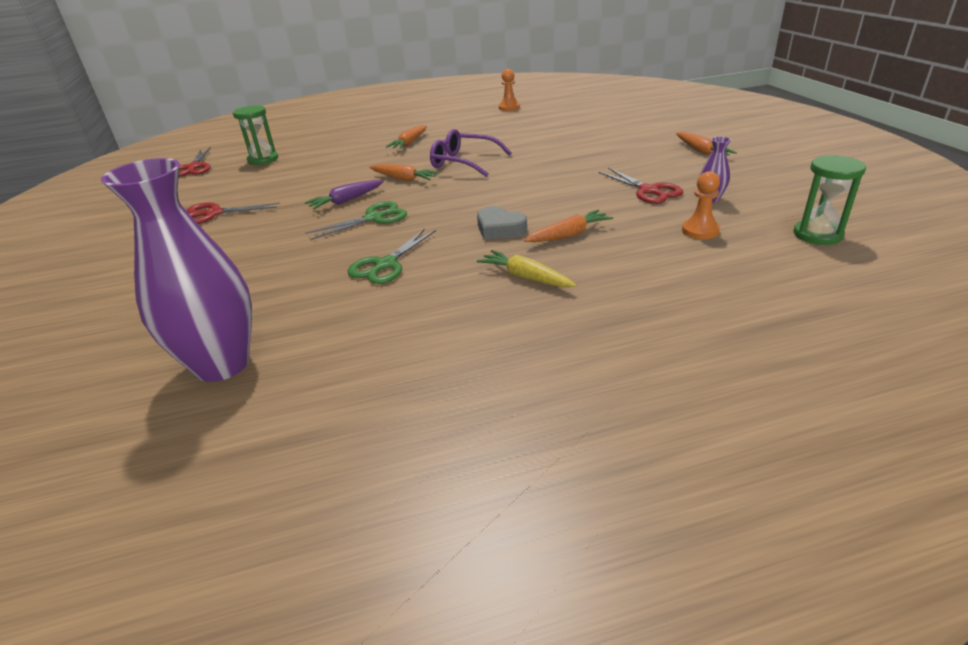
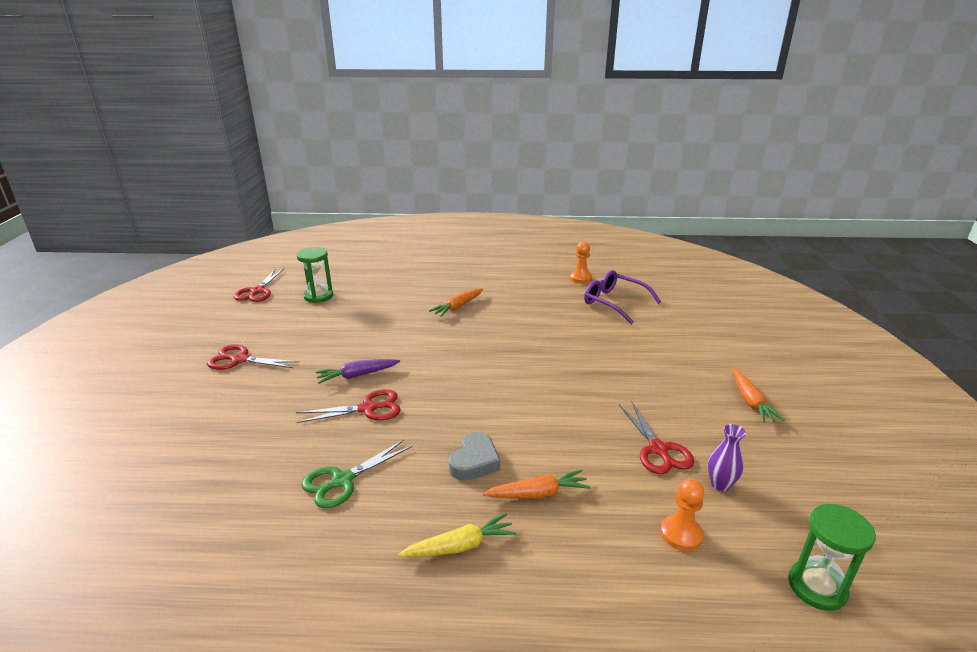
camera: 15 degrees right, 5 degrees down
(222, 364) = (135, 572): purple vase -> none
(373, 218) = (367, 408): green scissors -> red scissors
(404, 179) = (425, 358): orange carrot -> none
(464, 162) = (493, 350): purple glasses -> purple glasses (615, 303)
(499, 229) = (474, 462): grey heart -> grey heart turned 120 degrees counterclockwise
(525, 277) = (460, 546): yellow carrot -> yellow carrot turned 105 degrees clockwise

